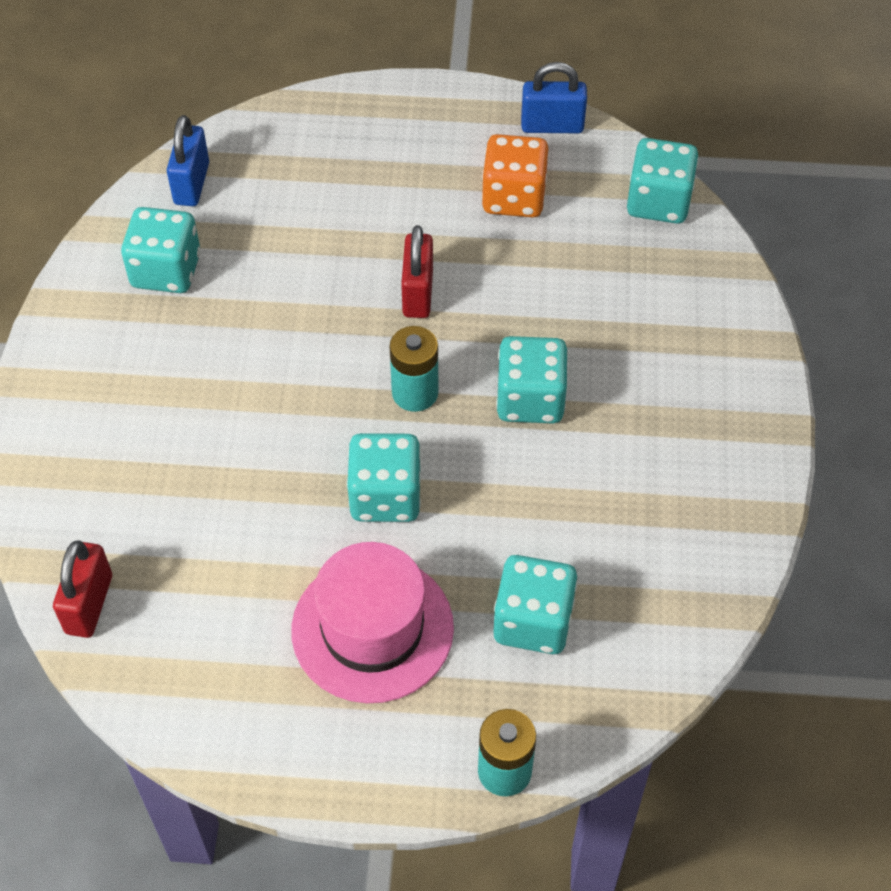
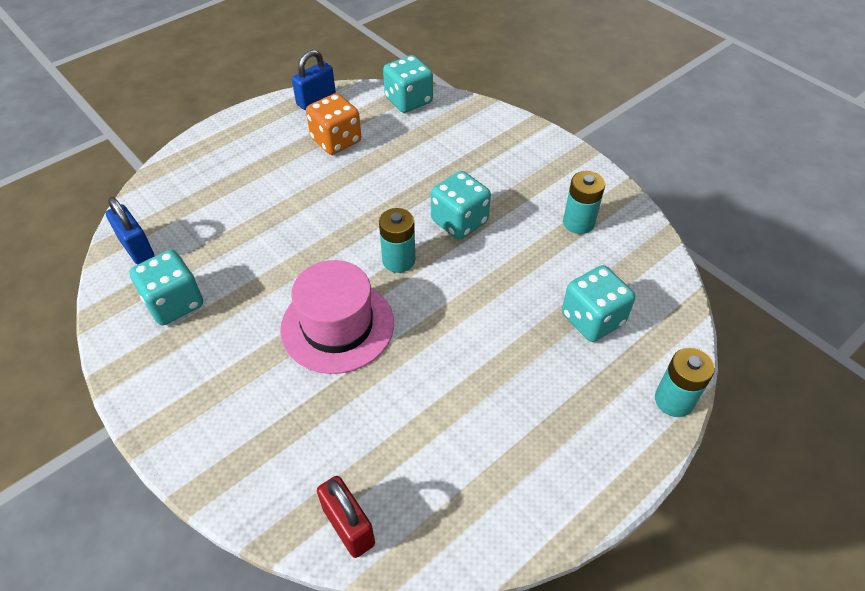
camera: 45 degrees left, 5 degrees down
(372, 628) = (524, 391): pink hat -> pink hat (337, 326)
(385, 496) = (447, 320): turquoise dice -> none
(418, 293) = (340, 214): red padlock -> none
(662, 508) = (578, 223): none -> turquoise battery

